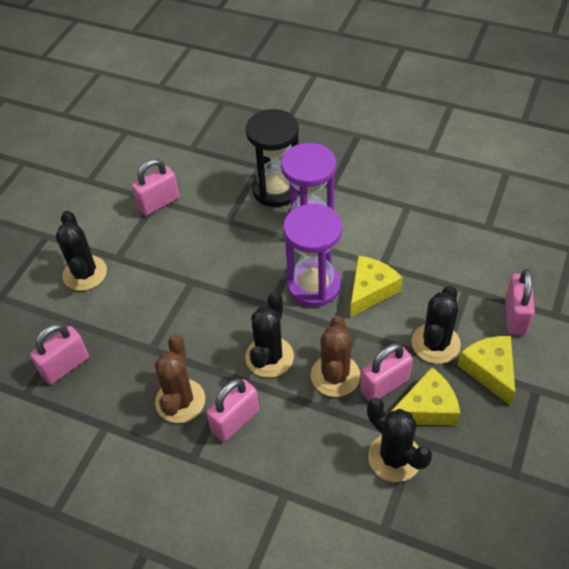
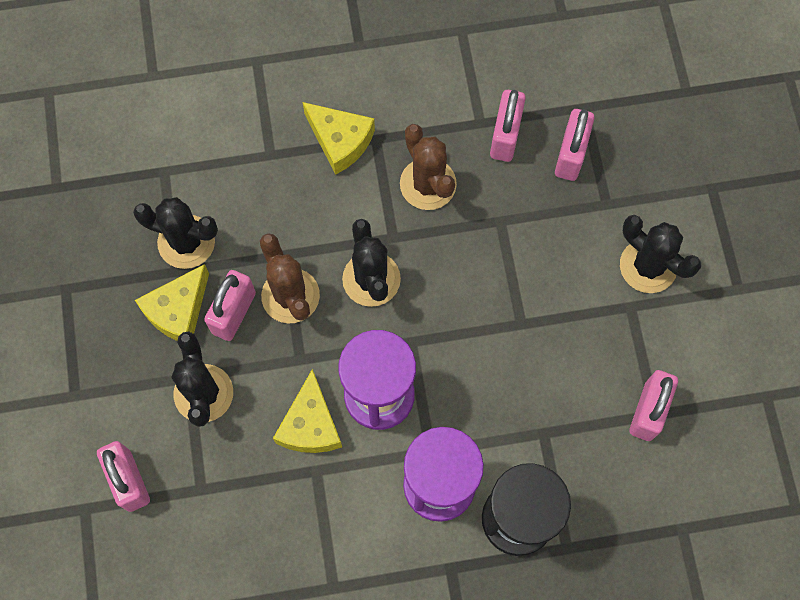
camera: 145 degrees right, 20 degrees up
(235, 421) = (360, 194): pink padlock -> pink padlock (505, 136)
(490, 371) = (131, 391): yellow cheese -> yellow cheese (340, 141)

